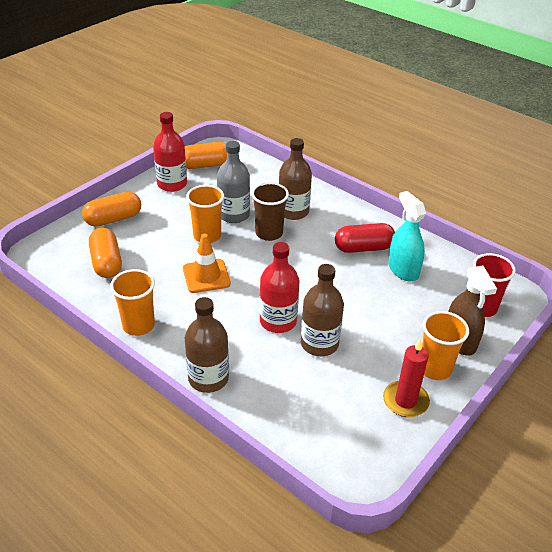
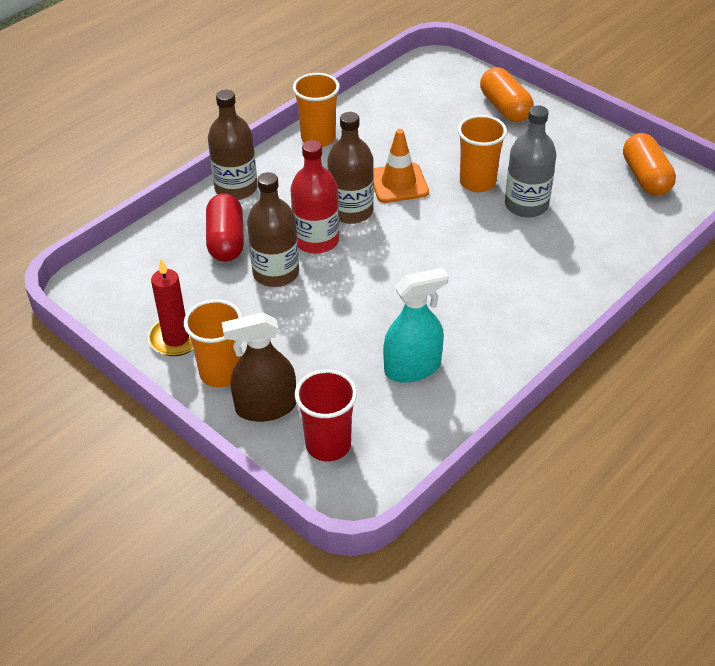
camera: 95 degrees right, 5 degrees up
(107, 263) = (422, 109): orange capsule -> none
(172, 184) = (590, 149): red bottle -> none
(269, 233) = (488, 237): brown cup -> none
(293, 211) = (541, 262): brown bottle -> brown bottle (351, 211)
(363, 248) = (461, 330): red capsule -> red capsule (226, 240)

